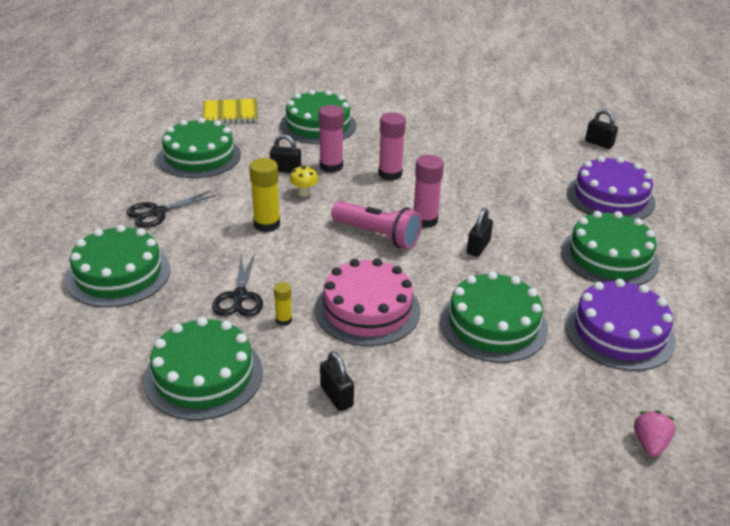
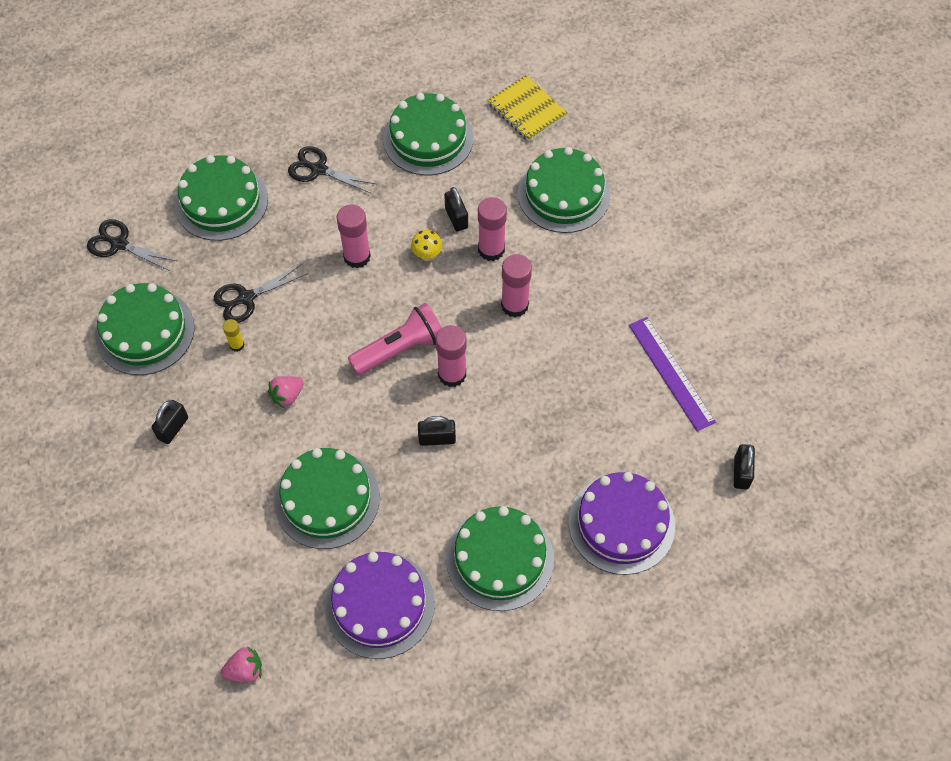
camera: 60 degrees right, 25 degrees up
(78, 356) = (119, 244): none -> black scissors
(267, 224) = (357, 257): yellow glue stick -> pink glue stick
(367, 309) = (287, 396): pink cake -> pink strawberry
(377, 235) = (400, 349): pink flashlight -> pink flashlight turned 120 degrees counterclockwise
(502, 139) = (671, 373): none -> purple ruler

